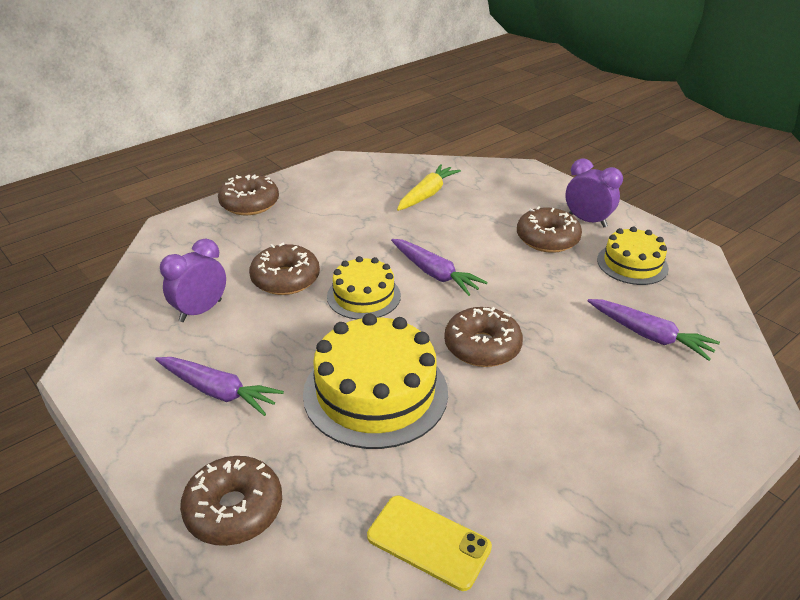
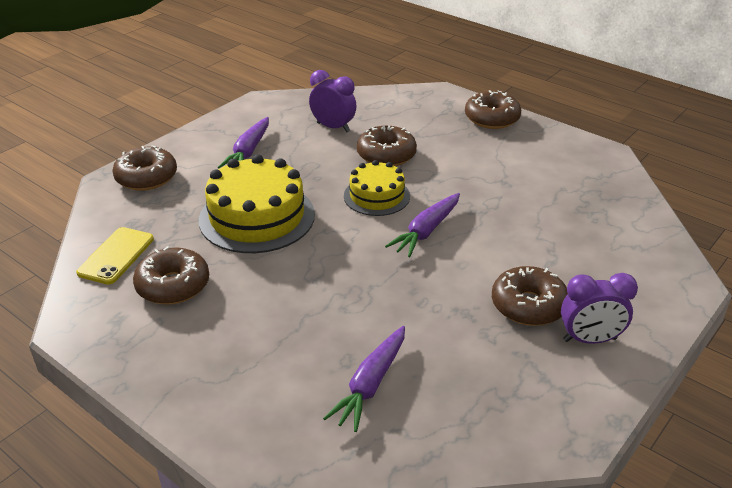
camera: 80 degrees right, 0 degrees up
(427, 194) = (573, 213): yellow carrot -> none
(482, 346) = (324, 267): brown donut -> brown donut (173, 285)
(587, 221) = (589, 339): purple clock -> purple clock turned 60 degrees clockwise
(632, 264) = (508, 377): yellow cake -> none

